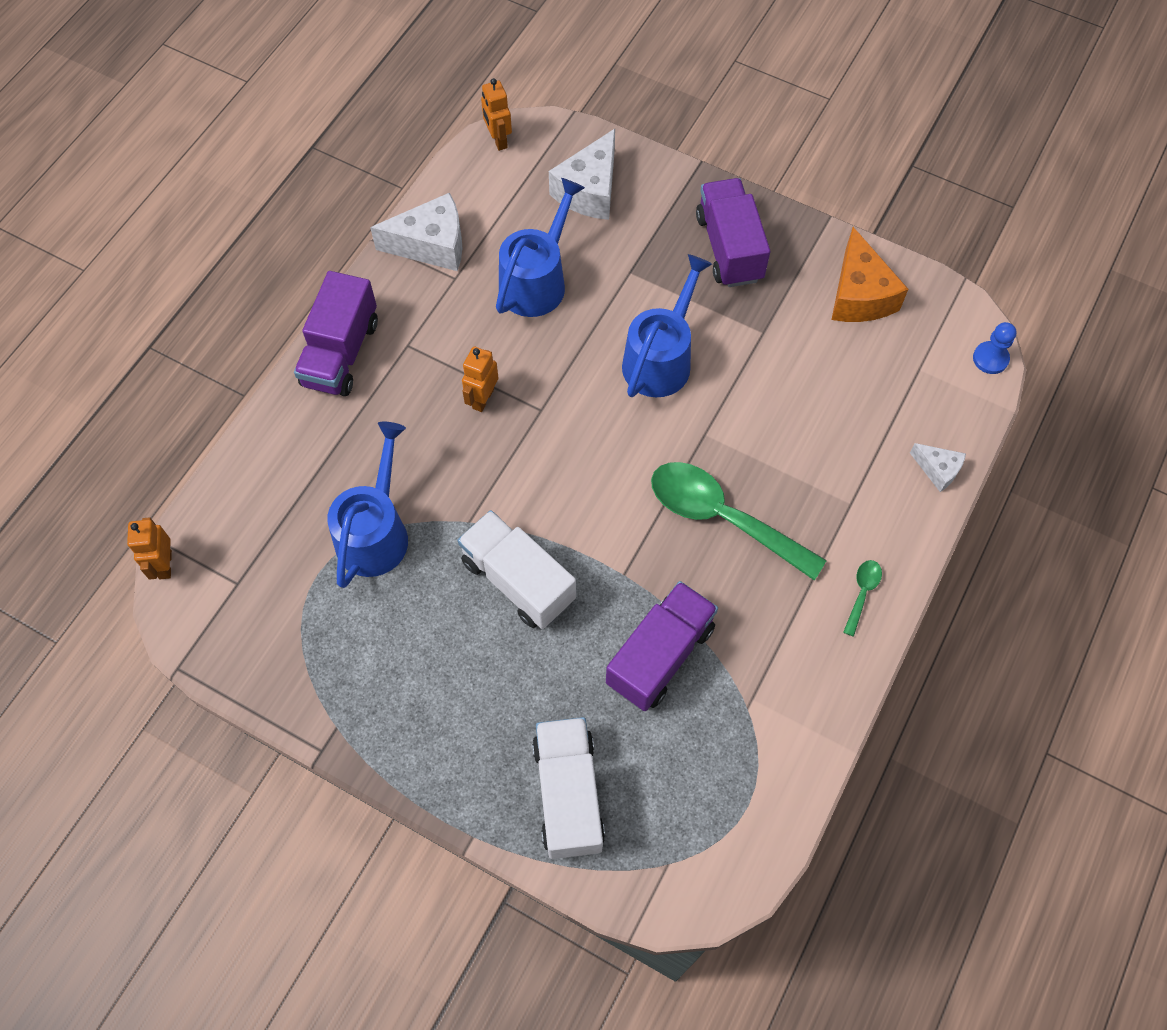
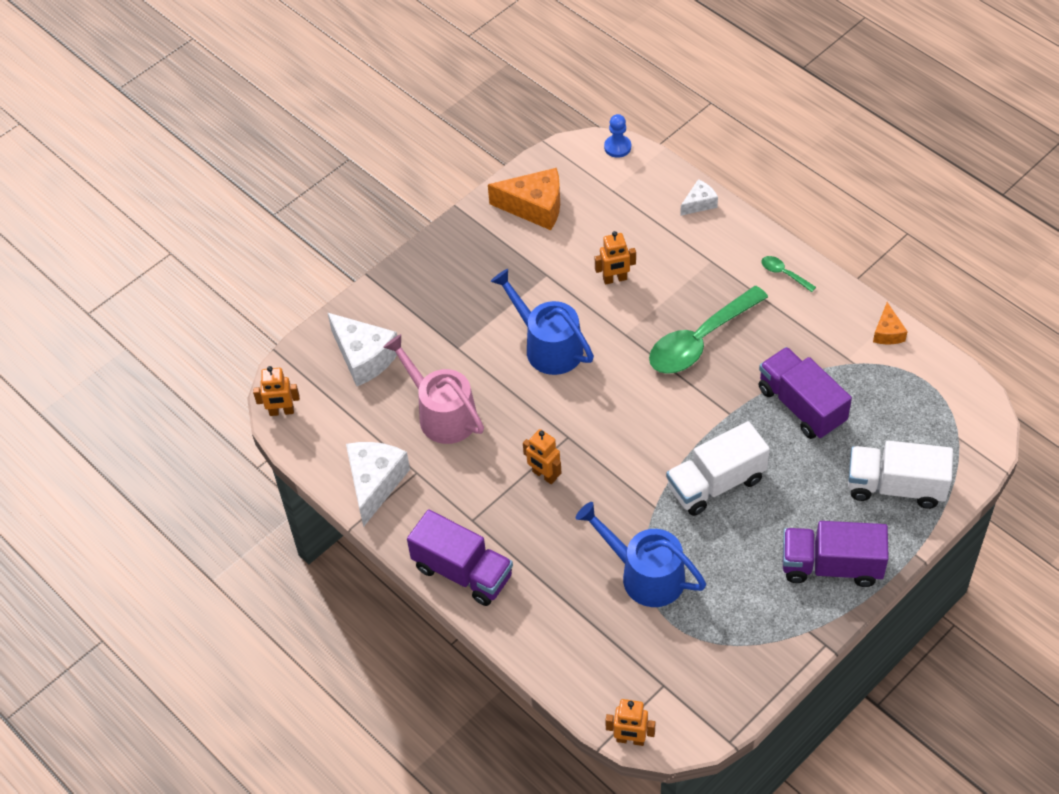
camera: 70 degrees left, 10 degrees down
(537, 281) = (442, 414): blue watering can -> pink watering can
(729, 248) = (460, 276): purple truck -> purple truck (831, 566)
(782, 404) = (615, 279): none -> orange robot
(811, 741) = (887, 332): none -> orange cheese

